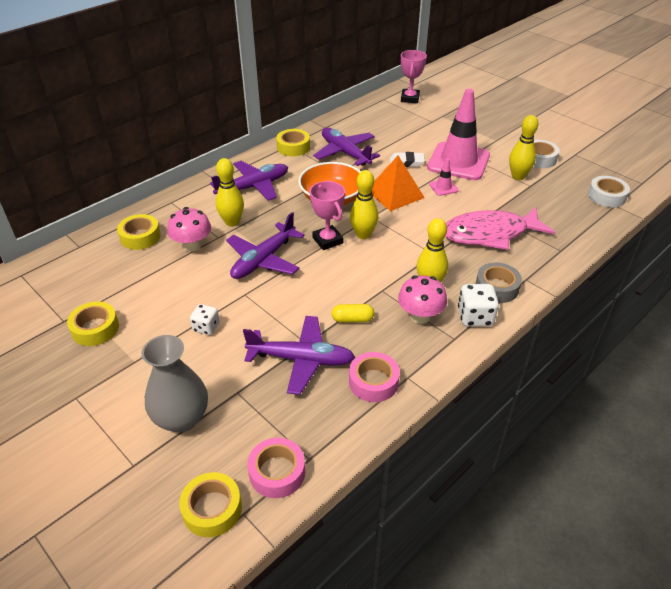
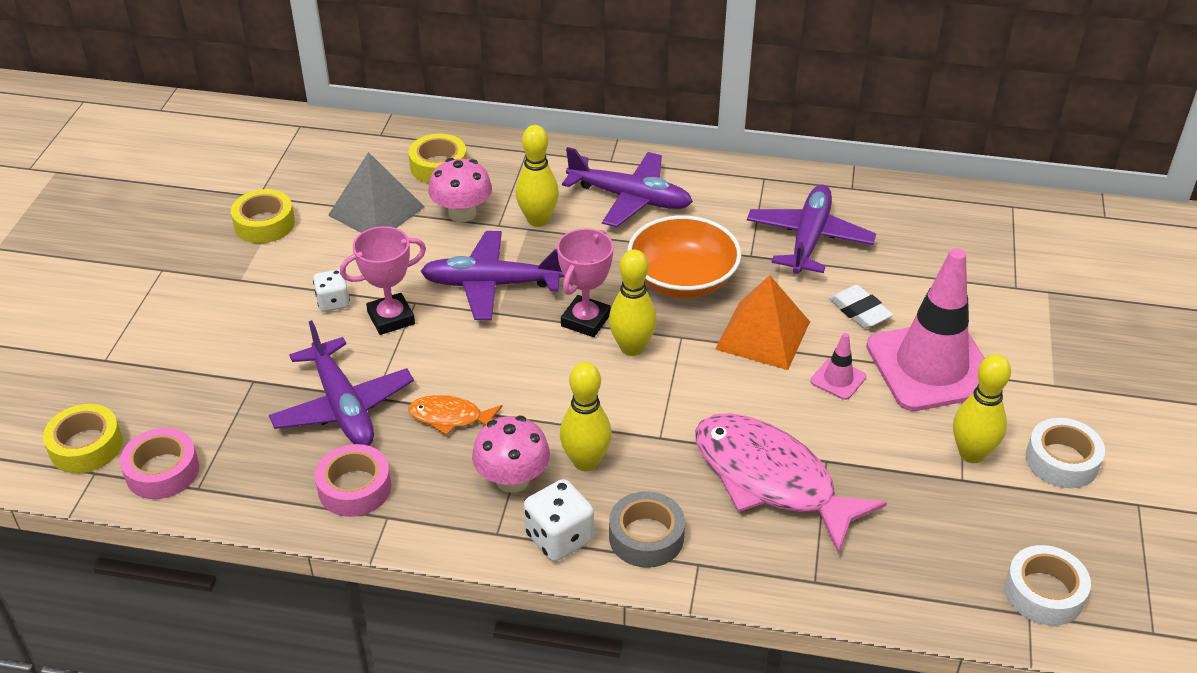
camera: 55 degrees right, 0 degrees up
(147, 276) = (376, 211): none -> grey pyramid
(181, 418) = (186, 359): grey vase -> none
(293, 147) = (763, 185): yellow tape -> none
(352, 319) = (450, 417): yellow capsule -> orange fish
(410, 98) = (1054, 233): pink trophy -> pink trophy (391, 318)

